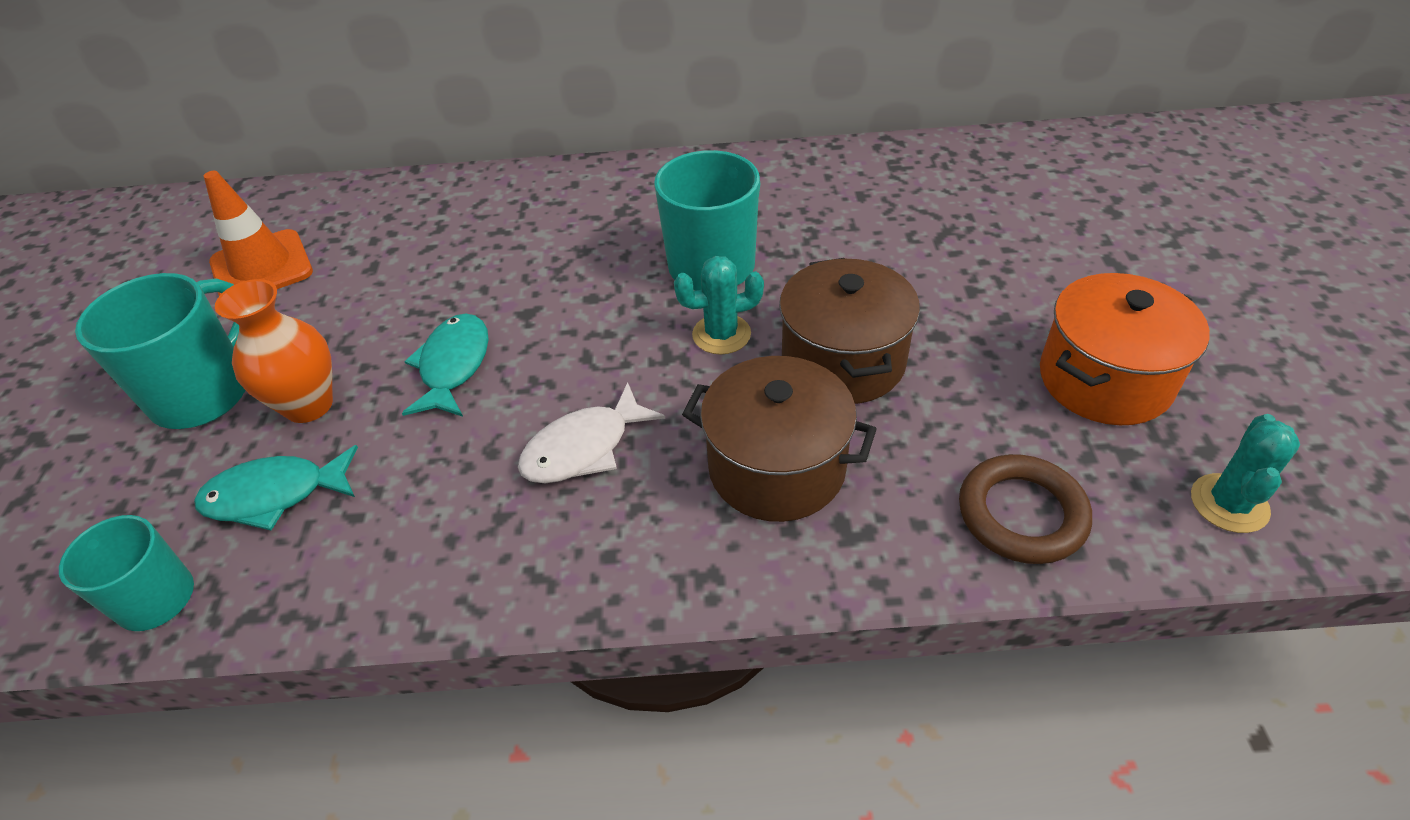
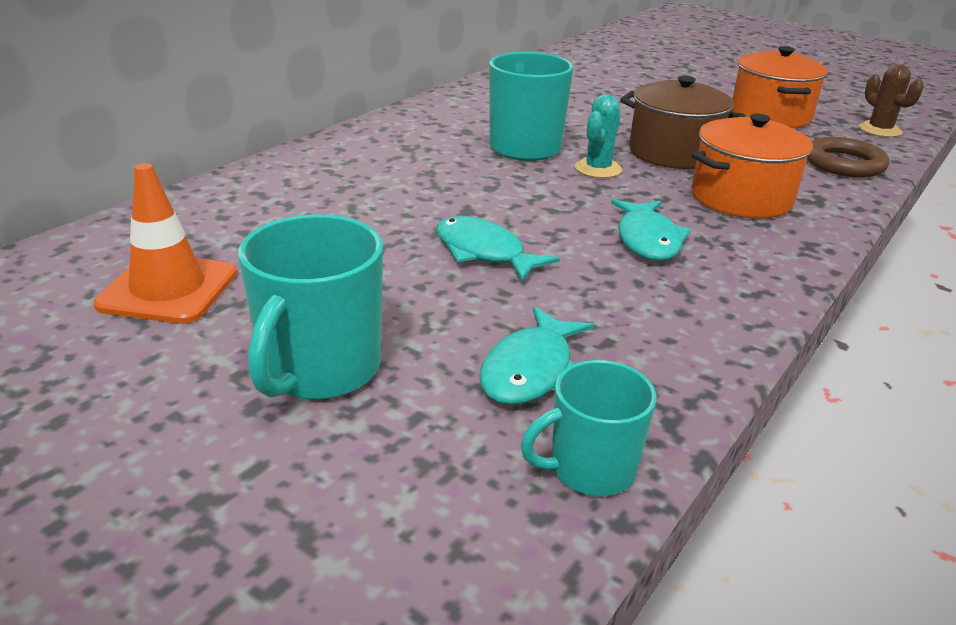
camera: 55 degrees left, 15 degrees down
(204, 393) = (319, 370): turquoise mug -> turquoise mug turned 135 degrees counterclockwise
(308, 405) = (431, 323): orange vase -> none
(584, 448) = (647, 240): white fish -> turquoise fish
(776, 468) = (741, 198): brown pot -> orange pot
(1229, 503) = (879, 130): turquoise cactus -> brown cactus

